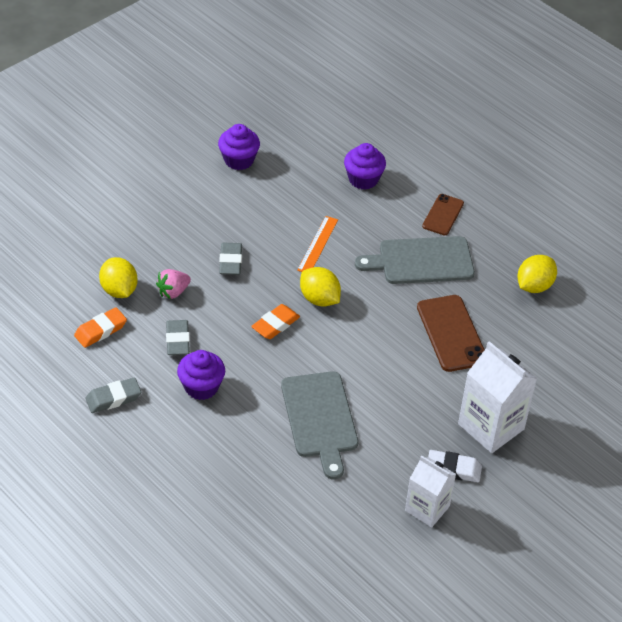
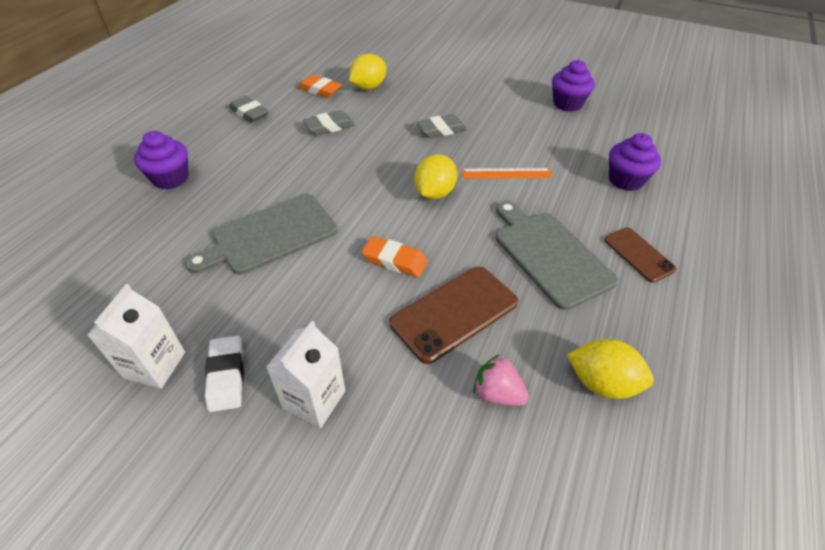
camera: 70 degrees right, 0 degrees up
(173, 292) = (384, 111): pink strawberry -> pink strawberry (497, 393)
(201, 387) = (281, 152): purple cupcake -> purple cupcake (170, 178)
(275, 325) = (381, 174): orange eraser -> orange eraser (395, 260)
(443, 215) = (638, 254): brown phone -> brown phone turned 60 degrees clockwise
(491, 426) = (314, 400): white carton -> white carton, size x0.66

